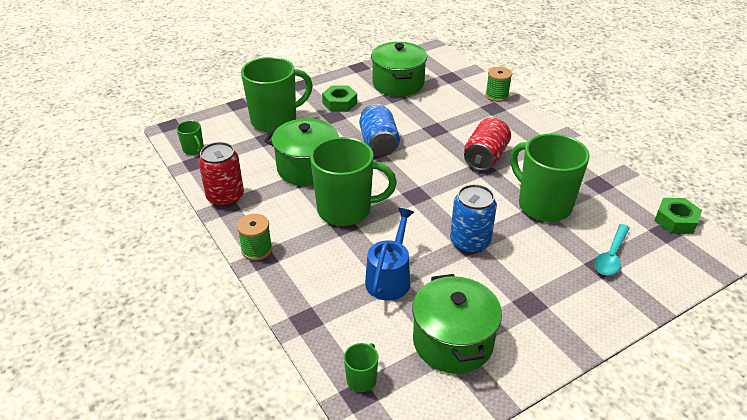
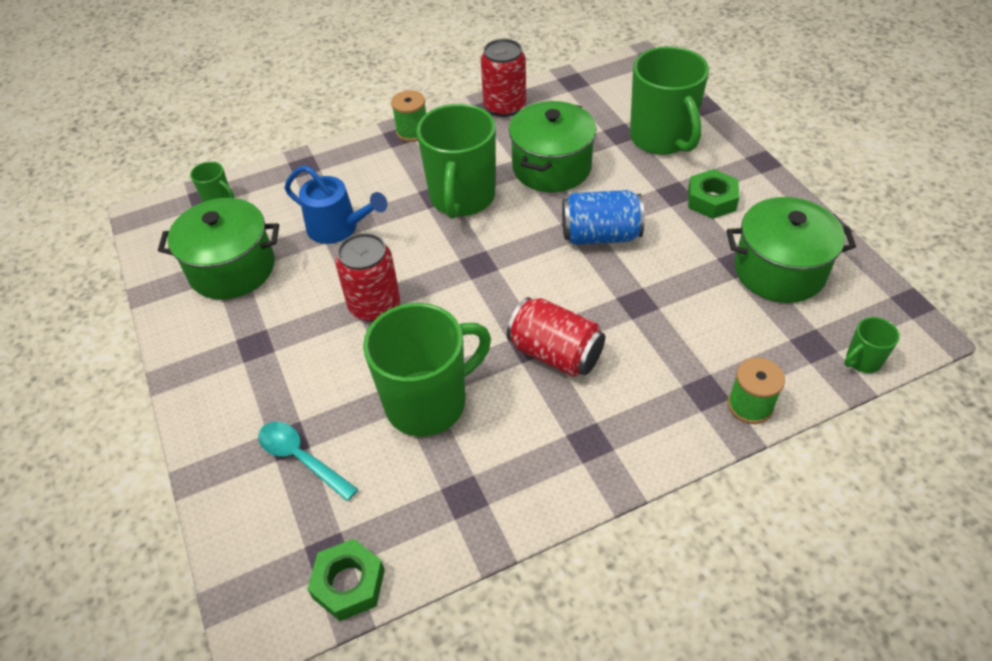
camera: 100 degrees right, 10 degrees up
(193, 149) = (599, 78): green mug -> green mug (862, 361)
(470, 242) = (374, 305): blue can -> red can

